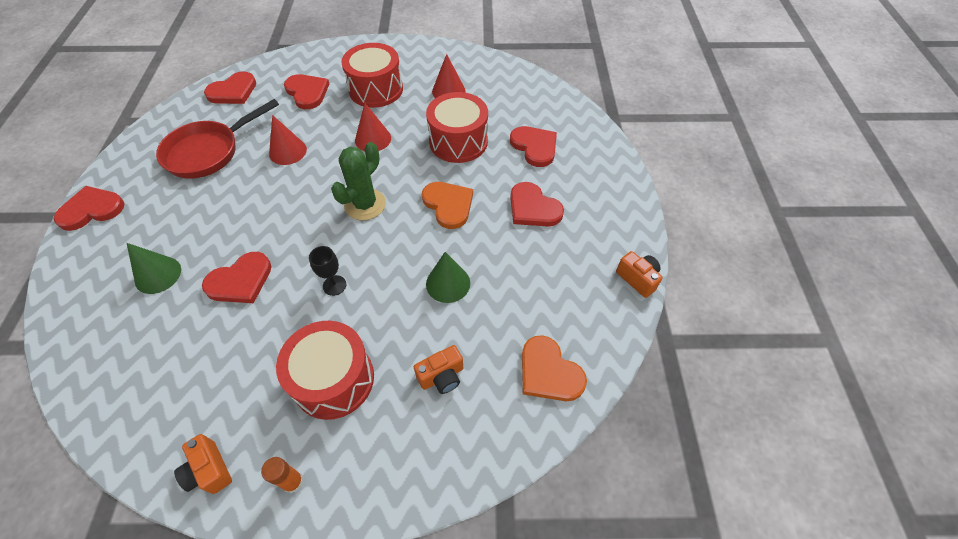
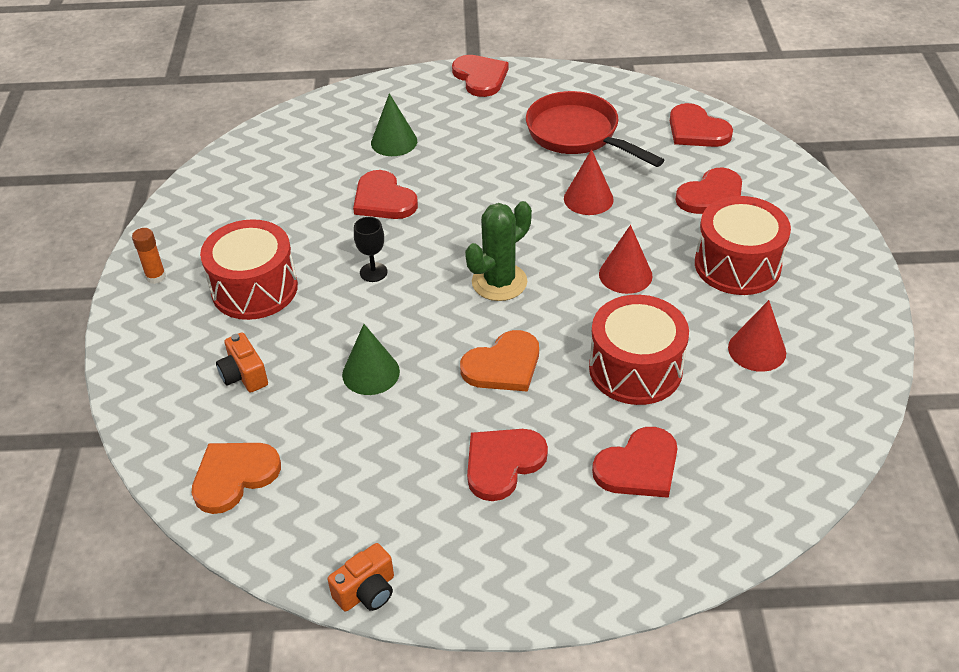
camera: 90 degrees right, 10 degrees down
(209, 470) = (179, 222): orange camera -> none
(365, 204) = (499, 282): green cactus -> green cactus turned 75 degrees counterclockwise

